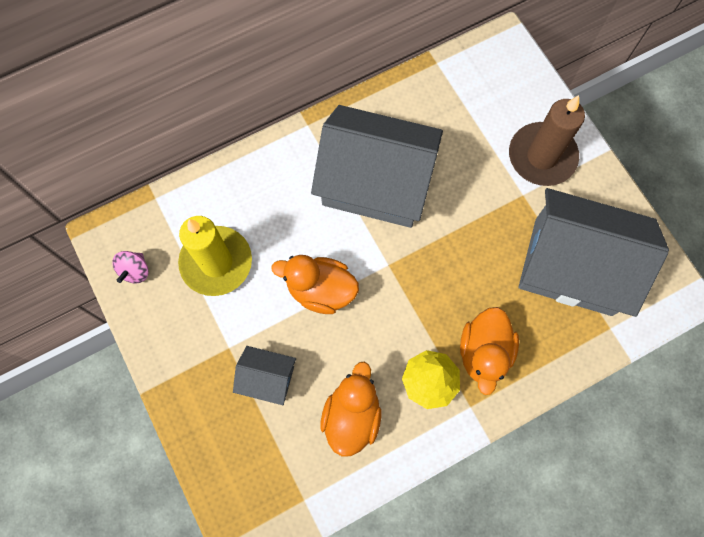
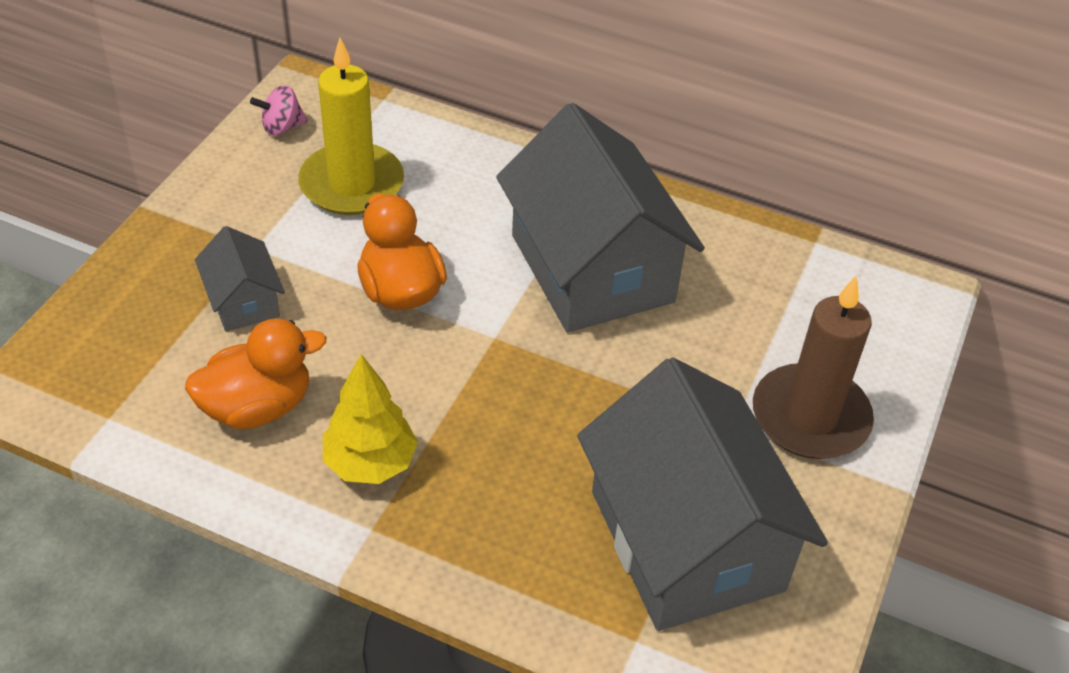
camera: 50 degrees right, 25 degrees down
(484, 353) = (462, 503): orange duck -> none

